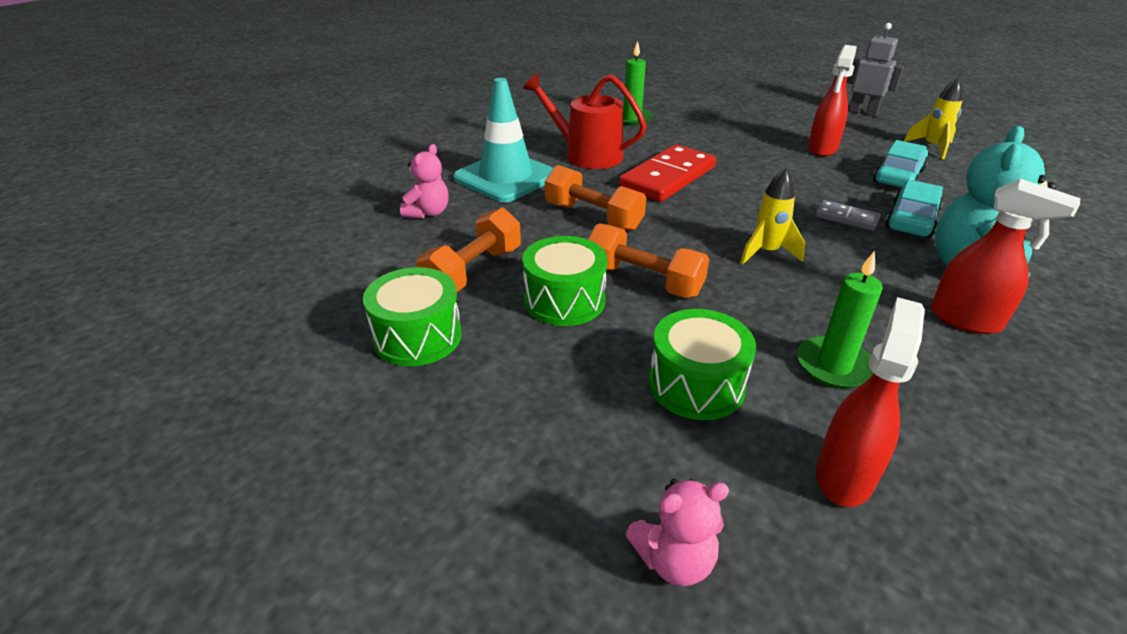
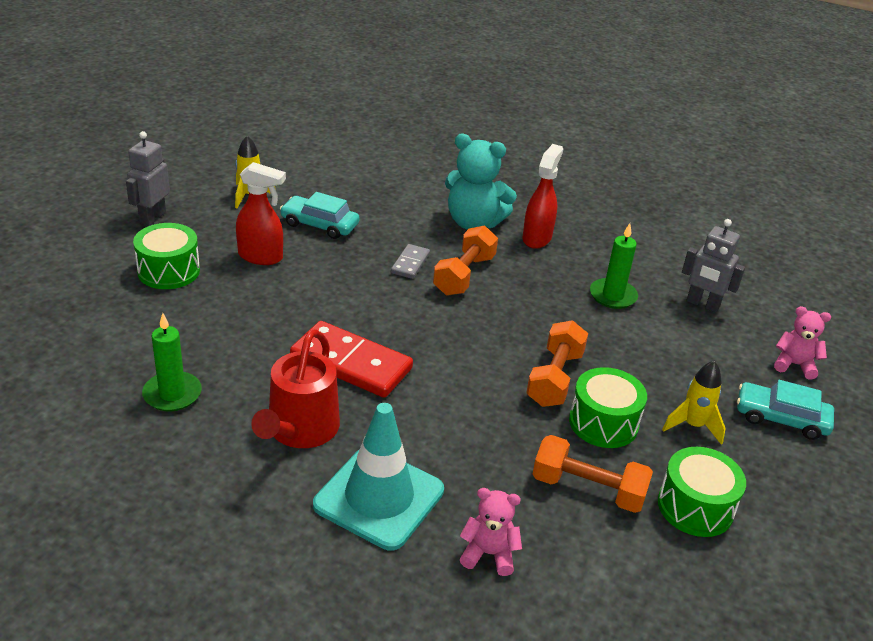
camera: 105 degrees left, 0 degrees up
(593, 217) = (455, 414): orange dumbbell -> orange dumbbell (464, 275)
(674, 560) = (794, 365): pink teddy bear -> pink teddy bear turned 45 degrees counterclockwise
(696, 385) = (663, 353): green drum -> green drum (168, 271)
(766, 252) = (483, 310): yellow rocket -> yellow rocket (693, 426)
(844, 475) = (702, 304): red spray bottle -> grey robot
(911, 219) = (403, 233): turquoise car -> turquoise car (781, 418)

